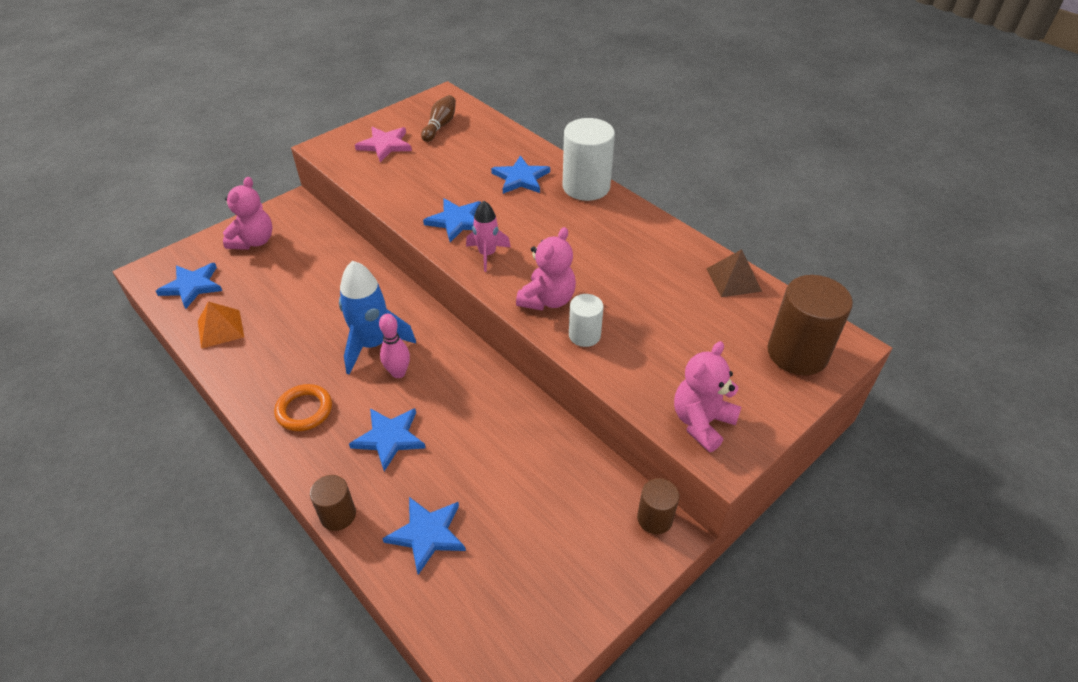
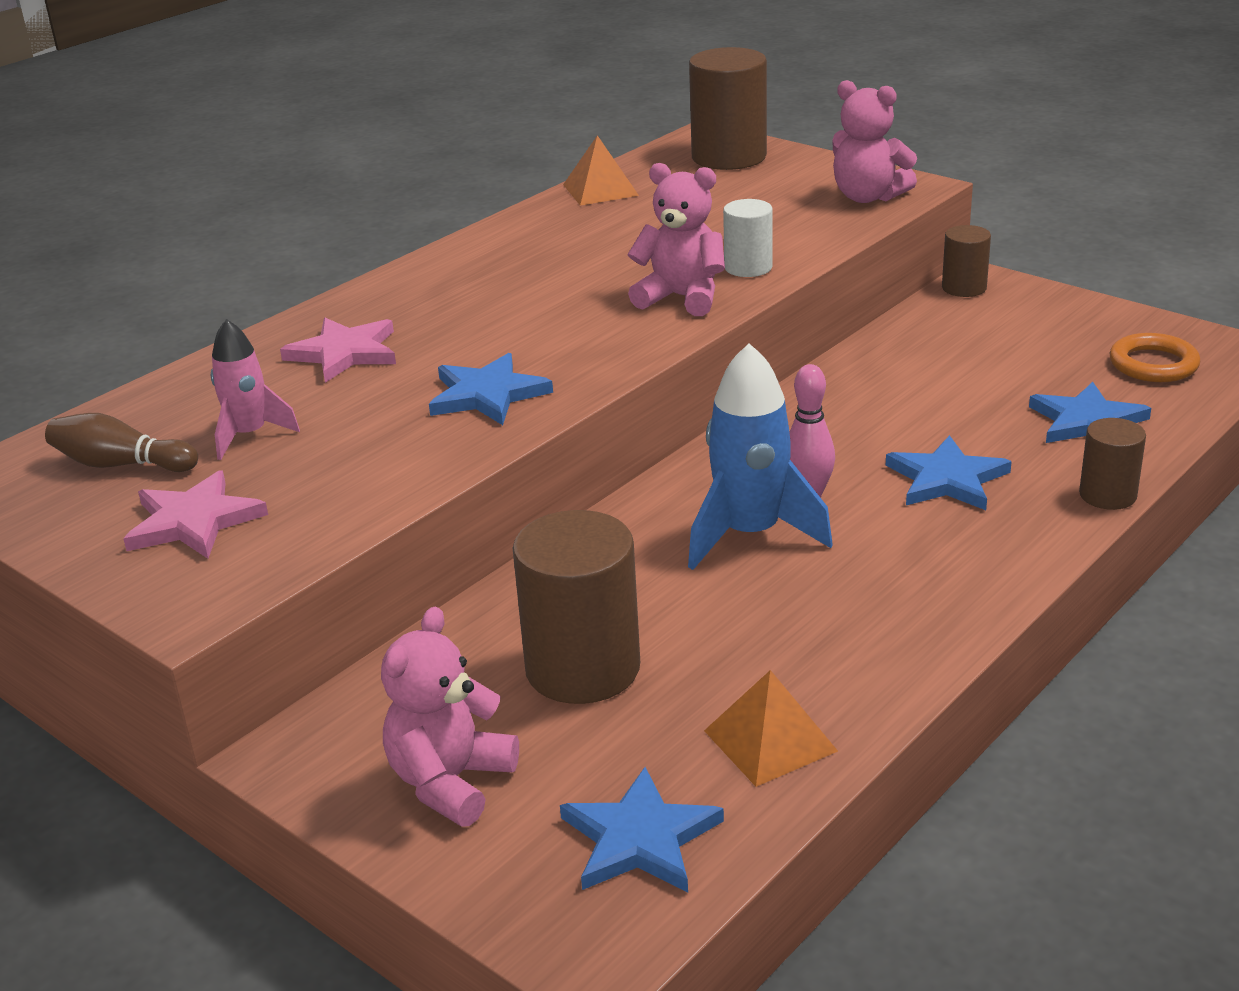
camera: 95 degrees left, 15 degrees down
(254, 241) = (450, 782): pink teddy bear -> pink teddy bear turned 75 degrees counterclockwise
(300, 279) = (583, 668): none -> brown cylinder
(304, 410) = (934, 572): orange ring -> orange ring (1153, 364)
(487, 254) = (580, 355): pink rocket -> pink rocket (249, 435)
(520, 178) = (344, 353): blue star -> pink star
(586, 187) = (375, 296): white cylinder -> none
(733, 279) = (600, 190): brown pyramid -> orange pyramid

